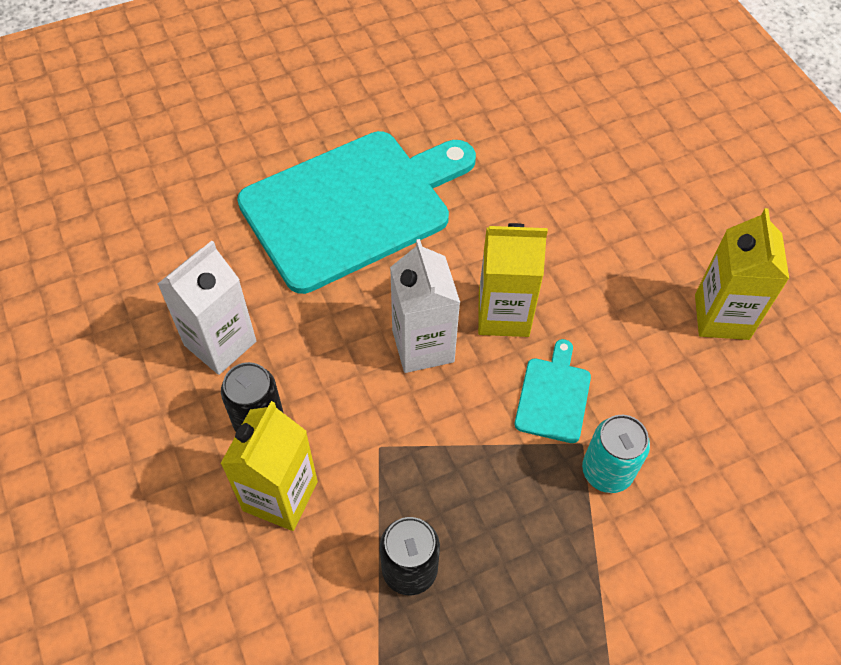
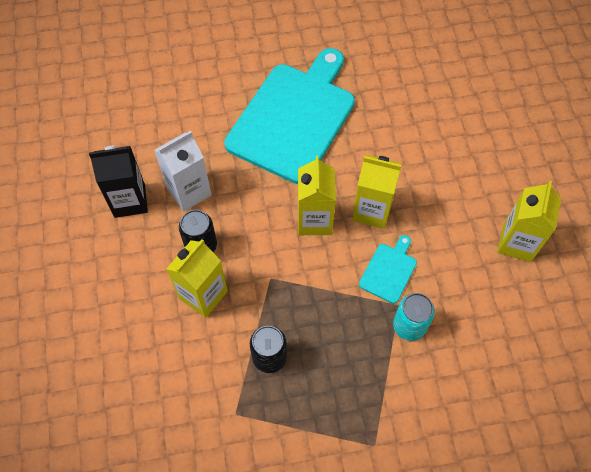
camera: 15 degrees right, 5 degrees up
(129, 376) = (129, 201): none -> black carton
(353, 206) = (294, 118): turquoise cutting board -> turquoise cutting board turned 45 degrees counterclockwise
(423, 346) = (314, 220): white carton -> yellow carton

